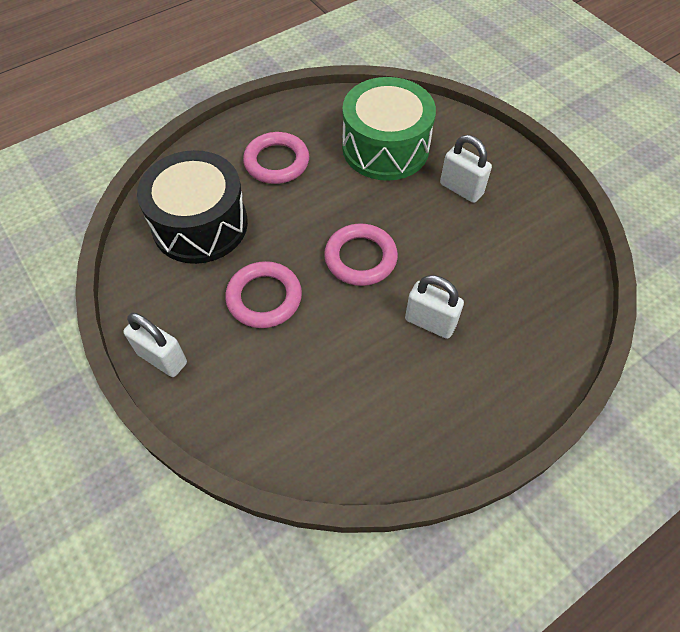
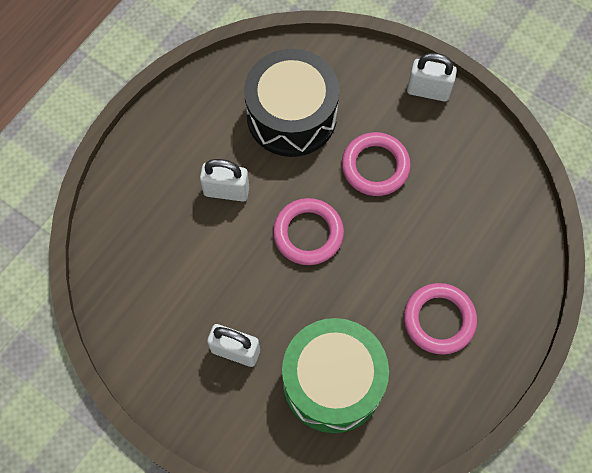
camera: 160 degrees right, 10 degrees up
(200, 225) = (471, 218): black drum -> black drum (291, 116)

